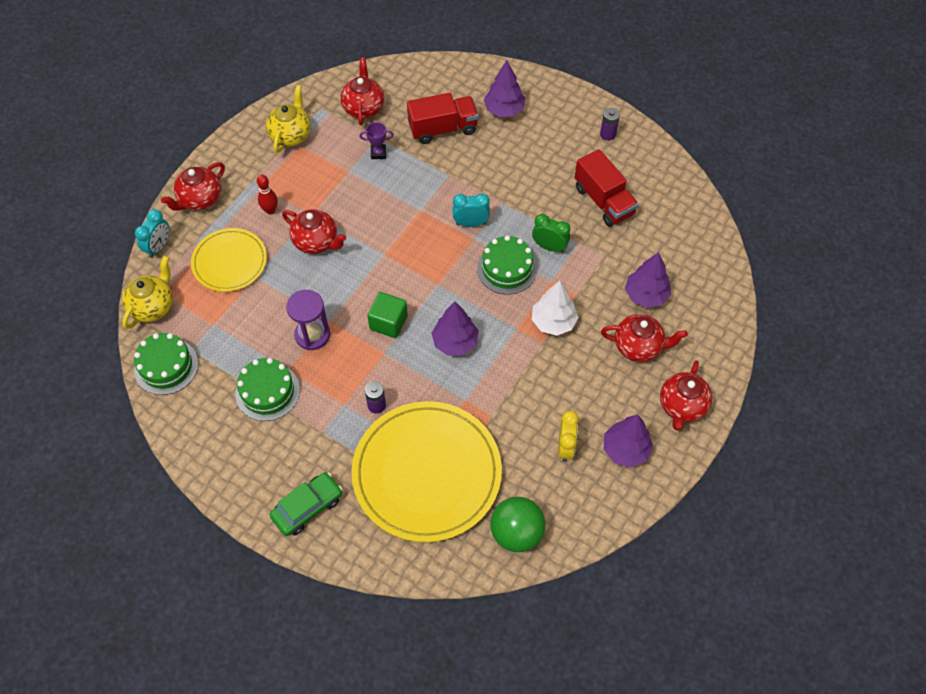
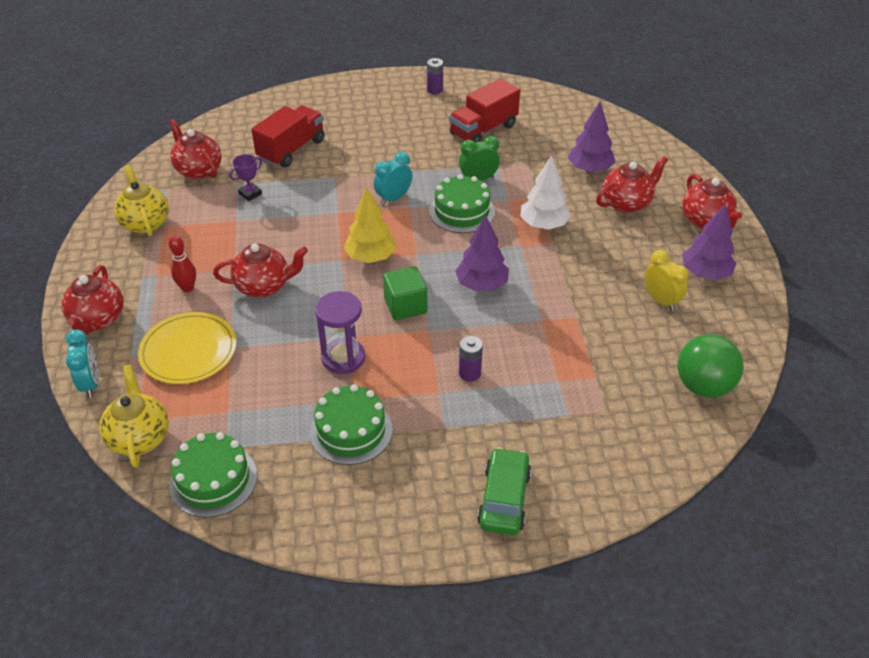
camera: 40 degrees left, 15 degrees down
(405, 265) = (371, 257): none -> yellow tree
(427, 473) = (576, 394): yellow plate -> none
(504, 110) = (331, 114): purple tree -> none
(603, 201) = (483, 130): red truck -> red truck turned 120 degrees clockwise

